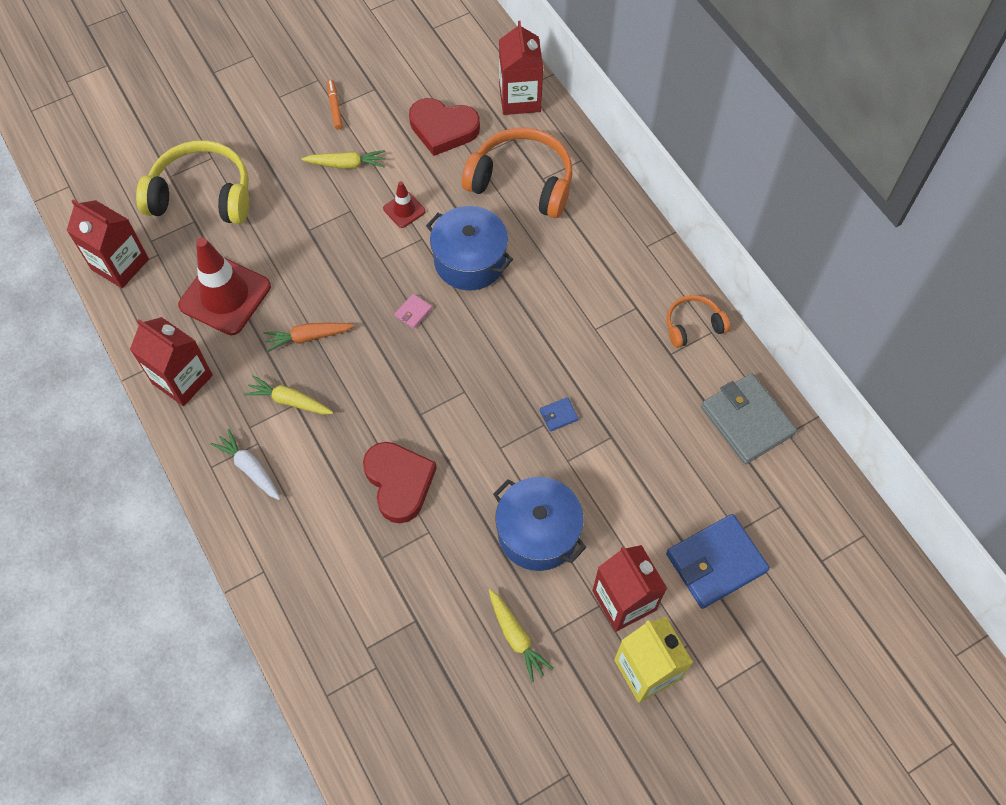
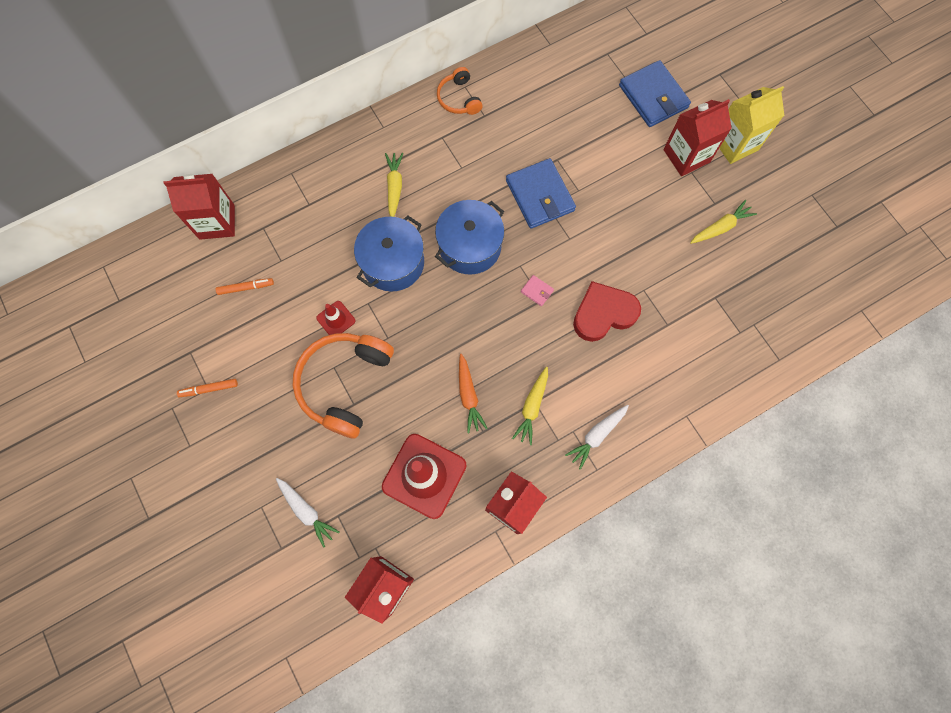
camera: 90 degrees left, 10 degrees up
(202, 195) = (306, 511): yellow headphones -> white carrot
(346, 164) = (280, 374): yellow carrot -> yellow carrot (394, 187)
(413, 312) = (444, 308): pink wallet -> pink wallet (537, 291)
(443, 129) = (246, 288): red heart -> orange marker
(522, 181) = (311, 220): orange headphones -> orange headphones (344, 383)
(538, 533) = (639, 212): blue pot -> blue pot (470, 246)
(558, 415) = (540, 196): blue wallet -> blue wallet, size x2.39
(747, 420) = (540, 69): grey wallet -> none

